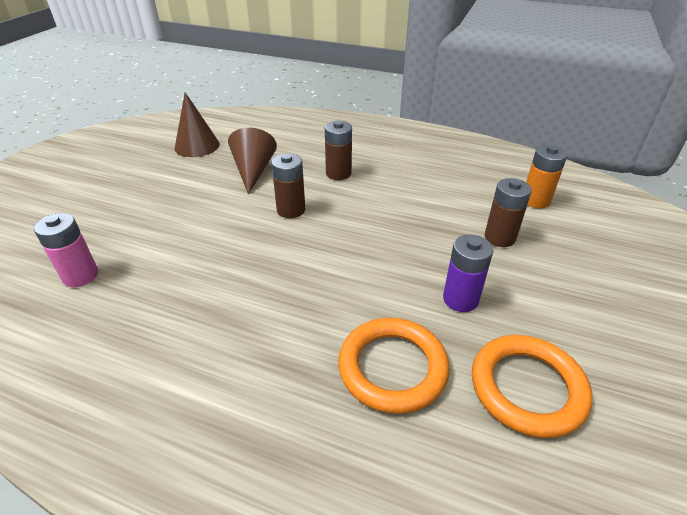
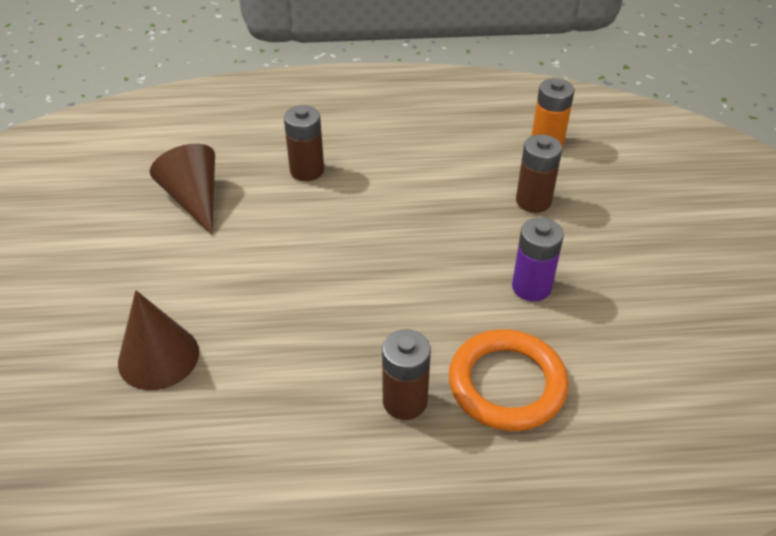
camera: 25 degrees left, 5 degrees up
(80, 276) = (76, 416): pink battery -> none
(197, 146) = (84, 182): brown cone -> brown cone (158, 357)
(291, 210) = (282, 240): brown battery -> brown battery (405, 401)
(527, 388) = (635, 355): orange ring -> none

